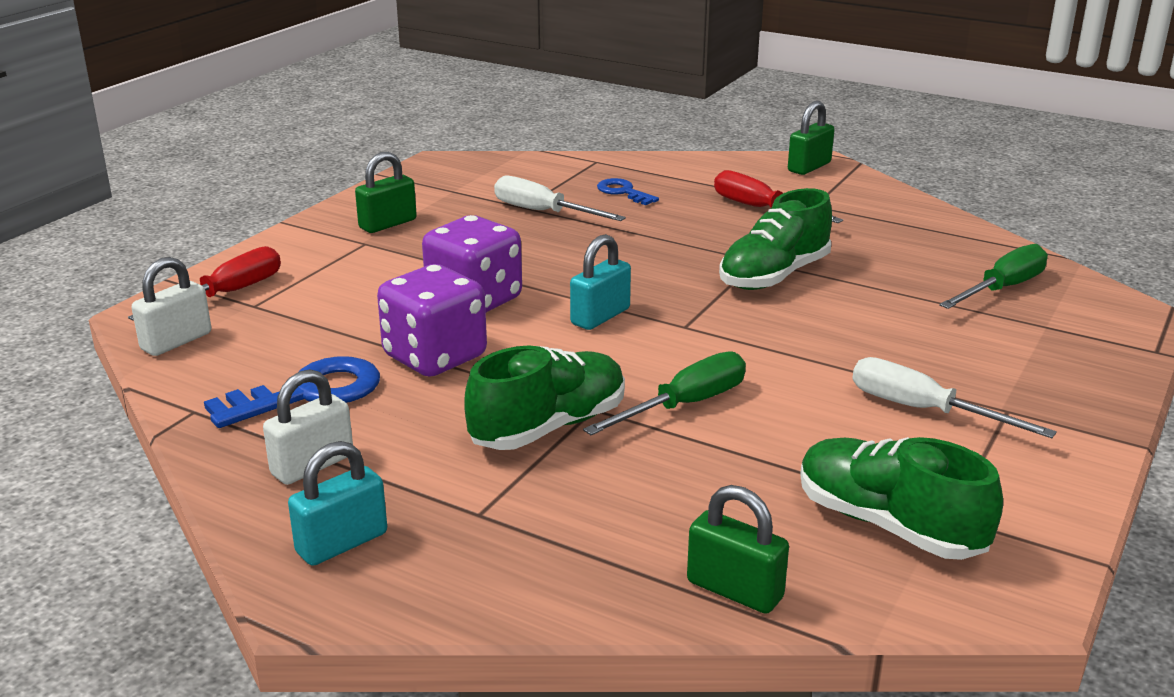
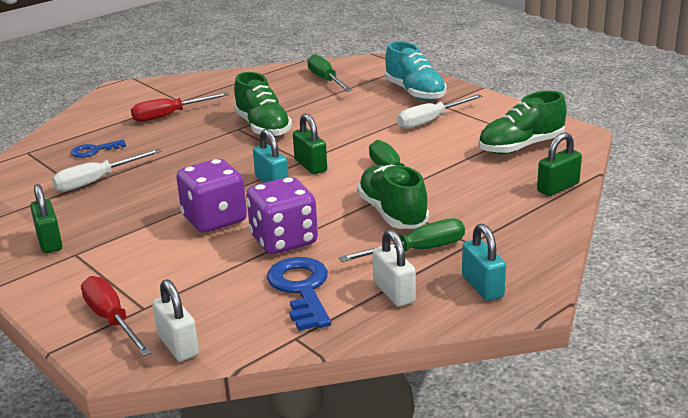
camera: 70 degrees left, 0 degrees up
(438, 467) = (418, 251): none -> green screwdriver
(809, 167) = (123, 92): green padlock -> green padlock (310, 165)
(1035, 376) = (415, 93): none -> turquoise shoe

